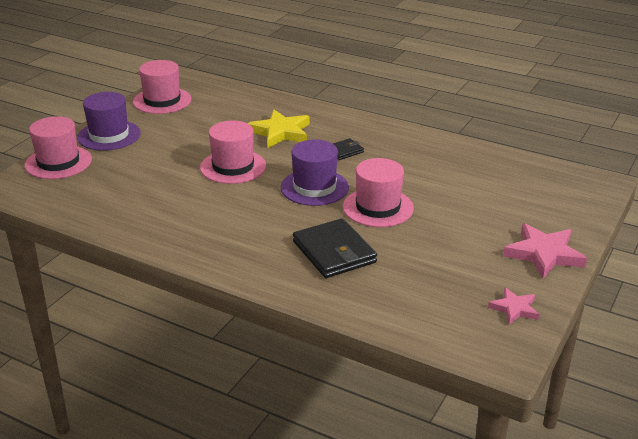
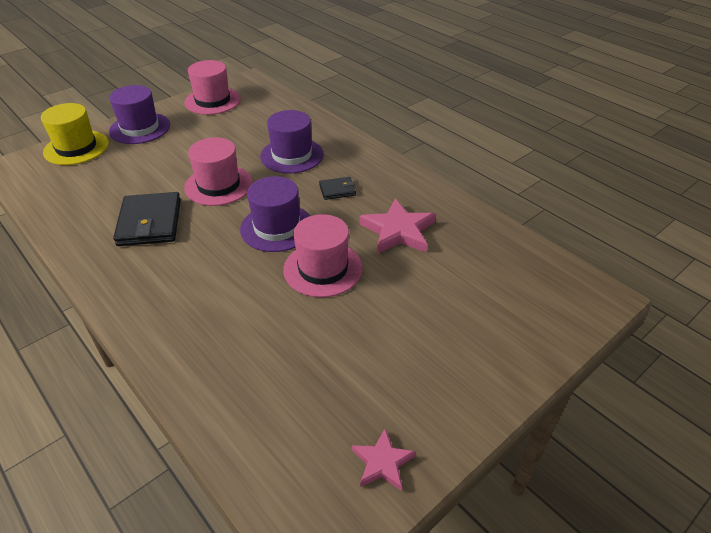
camera: 20 degrees right, 10 degrees up
(58, 162) = (76, 148): pink hat -> yellow hat
(281, 132) = (292, 155): yellow star -> purple hat
(334, 252) = (237, 316): black wallet -> black wallet (150, 222)
(544, 254) = (469, 386): pink star -> pink star (398, 231)

